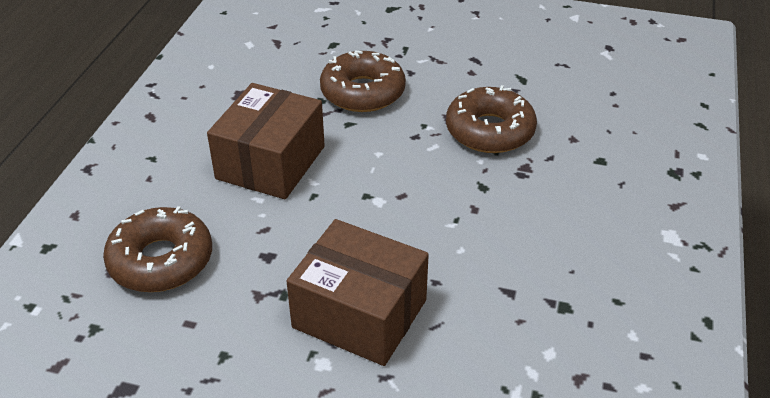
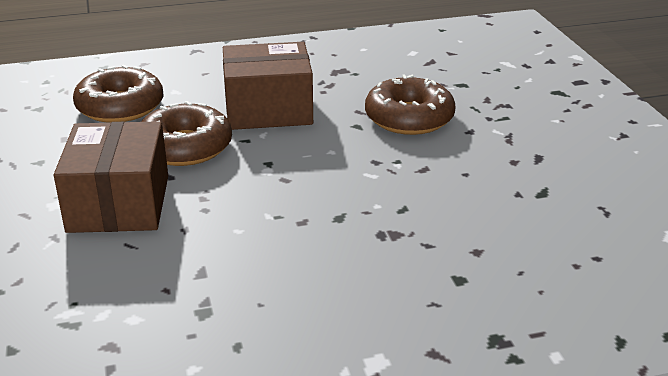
camera: 60 degrees right, 10 degrees down
(490, 131) = (429, 197): brown donut -> brown donut (185, 147)

